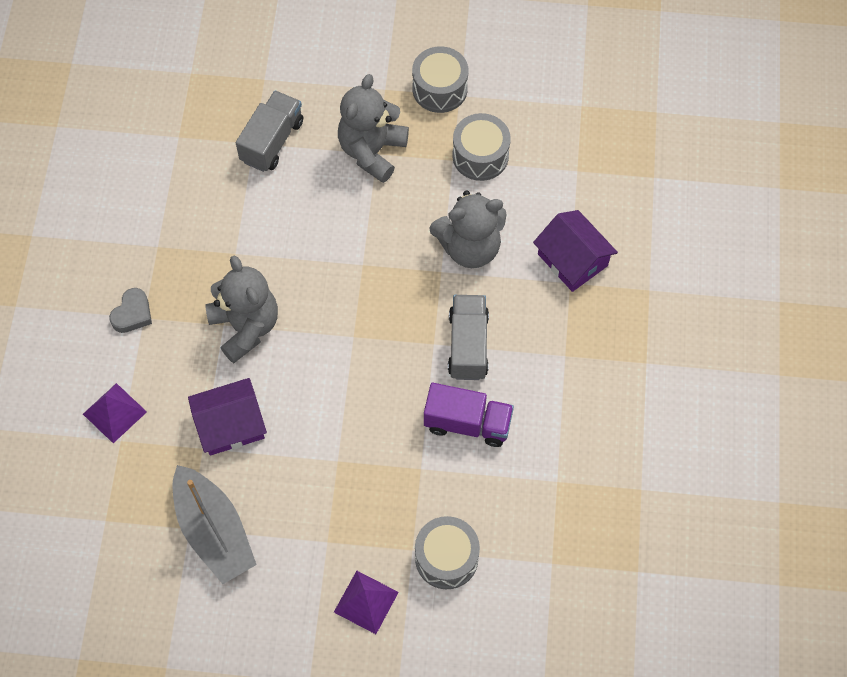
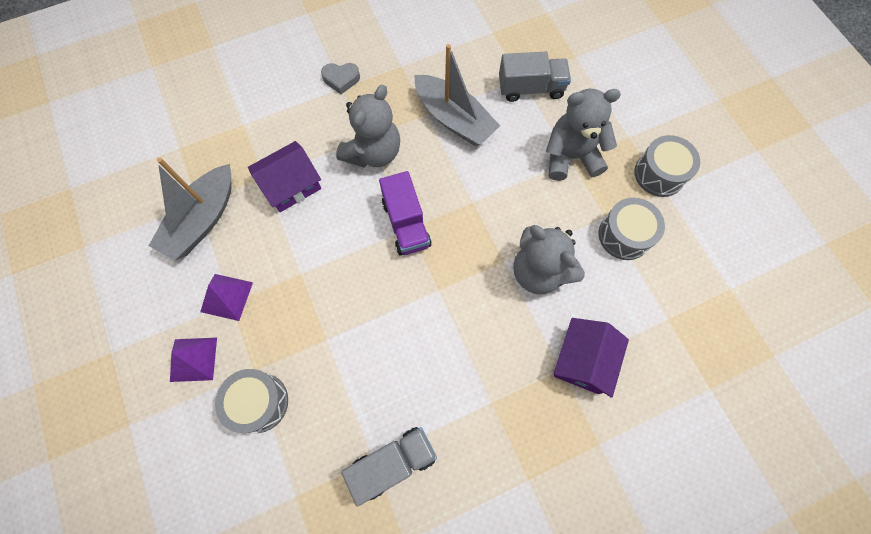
camera: 60 degrees right, 5 degrees up
(114, 412) = (261, 109): purple pyramid -> purple pyramid (226, 297)
(230, 425) = (291, 185): purple house -> purple house turned 75 degrees counterclockwise
(258, 230) = (454, 119): none -> grey boat
(467, 423) = (385, 354): purple truck -> purple truck (406, 224)
(468, 345) = (453, 317): grey truck -> grey truck (393, 463)

